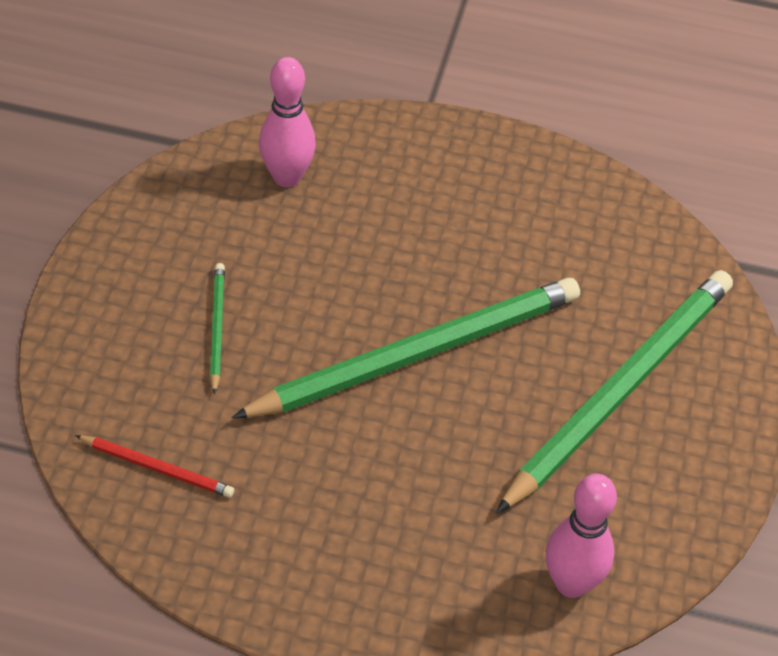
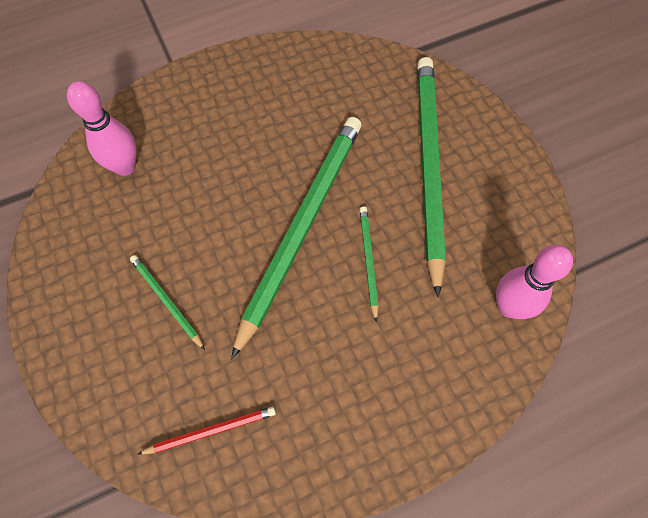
camera: 35 degrees left, 15 degrees up
(458, 433) = (368, 261): none -> green pencil

